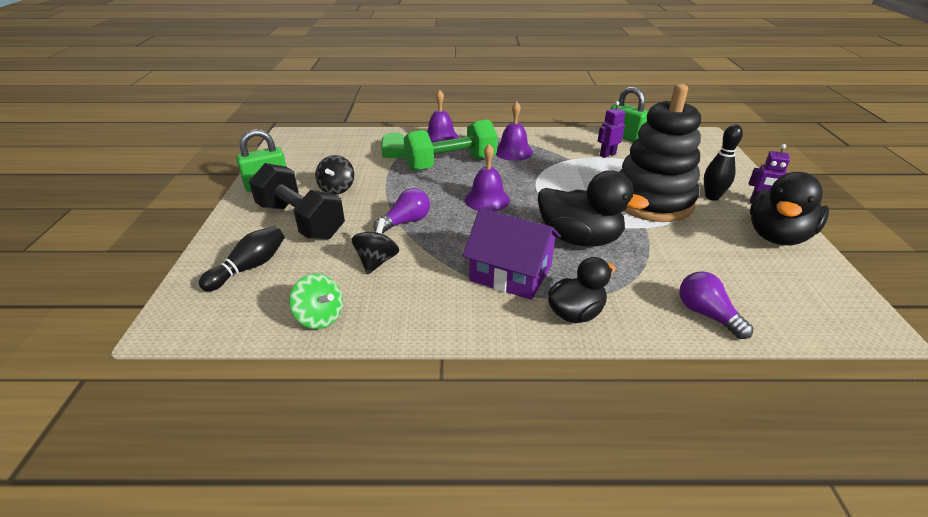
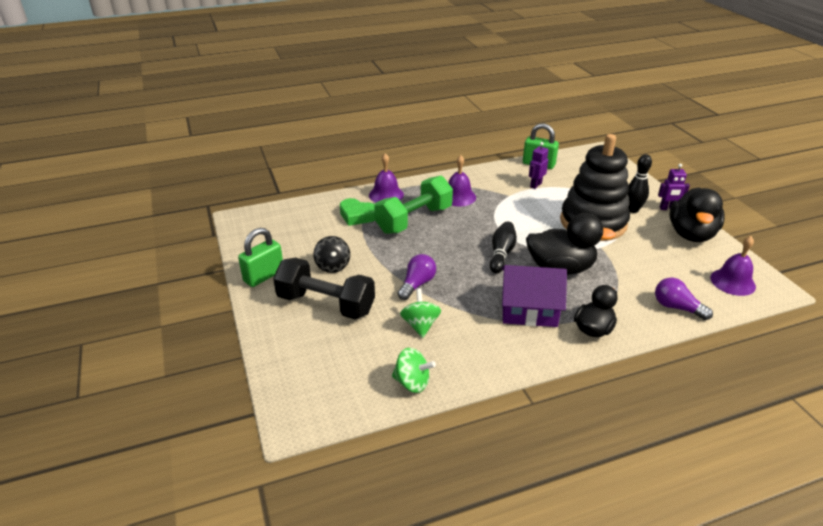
camera: 20 degrees left, 0 degrees up
(249, 267) = (318, 357): black bowling pin -> black bowling pin (501, 254)
(377, 261) = (420, 325): black spinning top -> green spinning top
(487, 199) = (468, 248): purple bell -> purple bell (732, 282)

